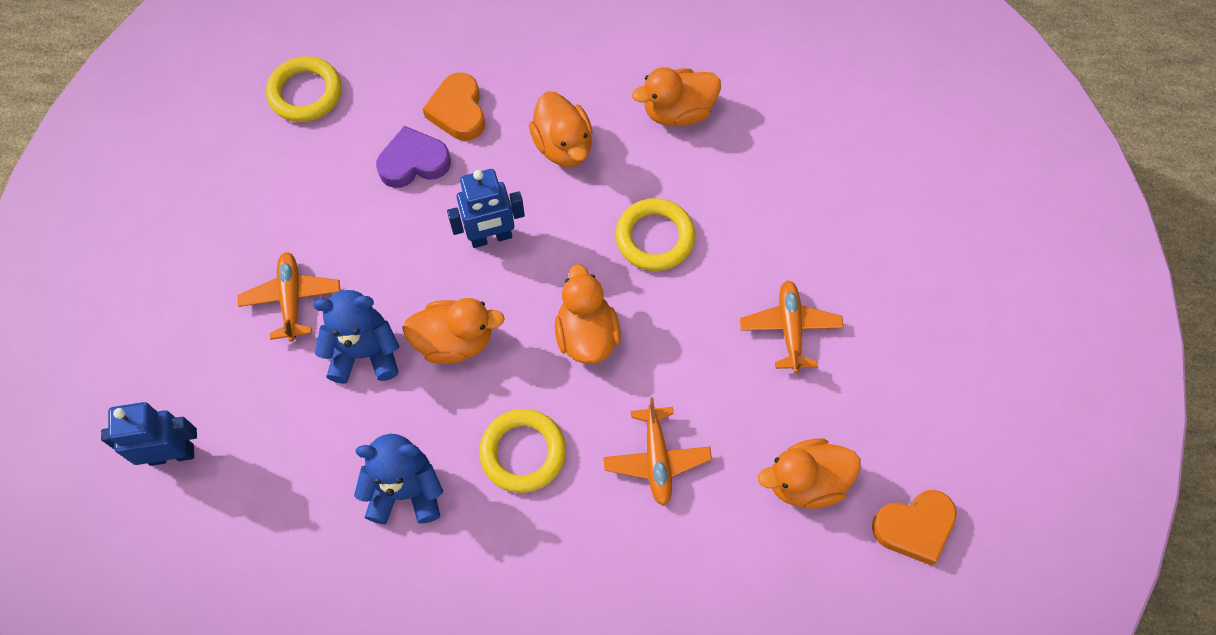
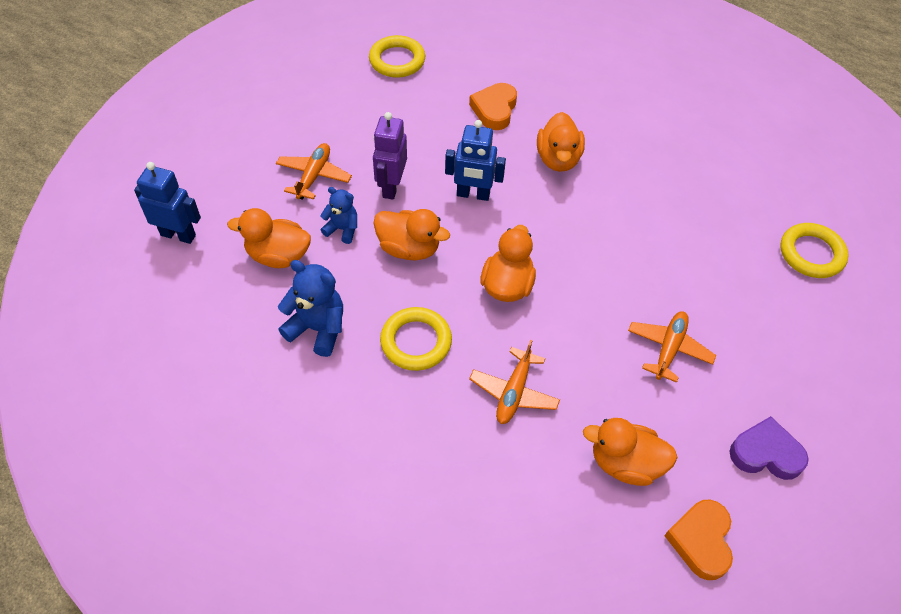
camera: 25 degrees right, 10 degrees down
(365, 353) = (342, 229): blue teddy bear -> blue teddy bear, size x0.62
(391, 271) = (391, 187): none -> purple robot
(414, 162) = (445, 128): purple heart -> purple heart (765, 453)
(655, 238) = (594, 243): yellow ring -> yellow ring (811, 254)
(678, 112) = (656, 170): orange duck -> orange duck (278, 256)
(914, 527) = (701, 541): orange heart -> orange heart turned 90 degrees clockwise

